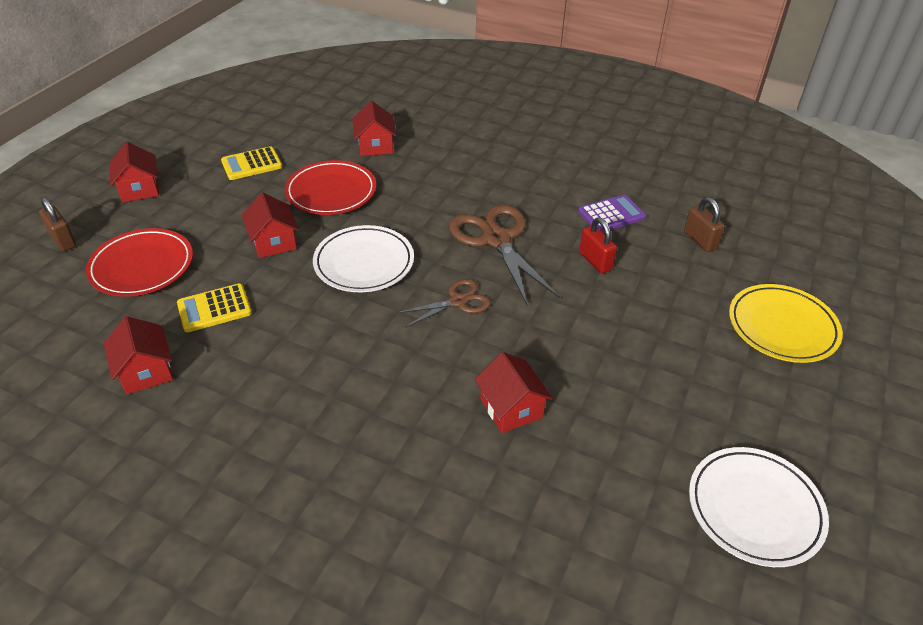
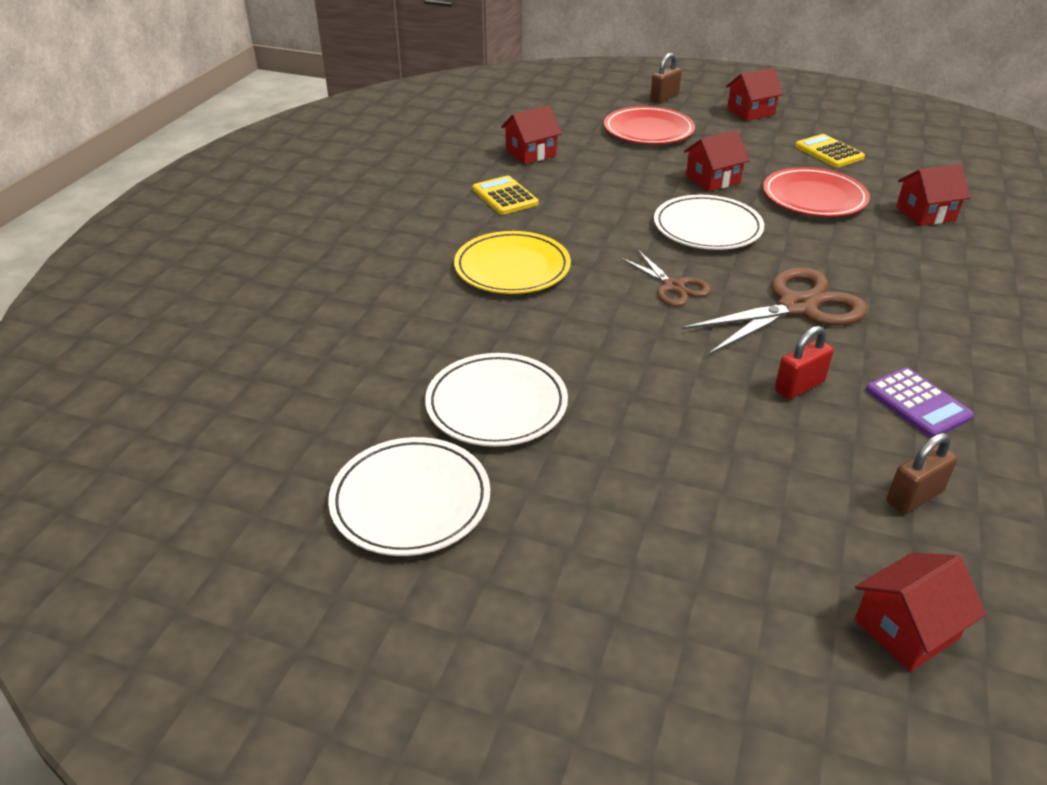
camera: 85 degrees right, 5 degrees down
(214, 308) = (610, 167): yellow calculator -> yellow calculator (505, 196)
(511, 408) = (528, 327): red house -> red house (906, 629)
(627, 441) = (496, 405): none -> white plate
(782, 327) = (743, 574): yellow plate -> yellow plate (512, 268)

